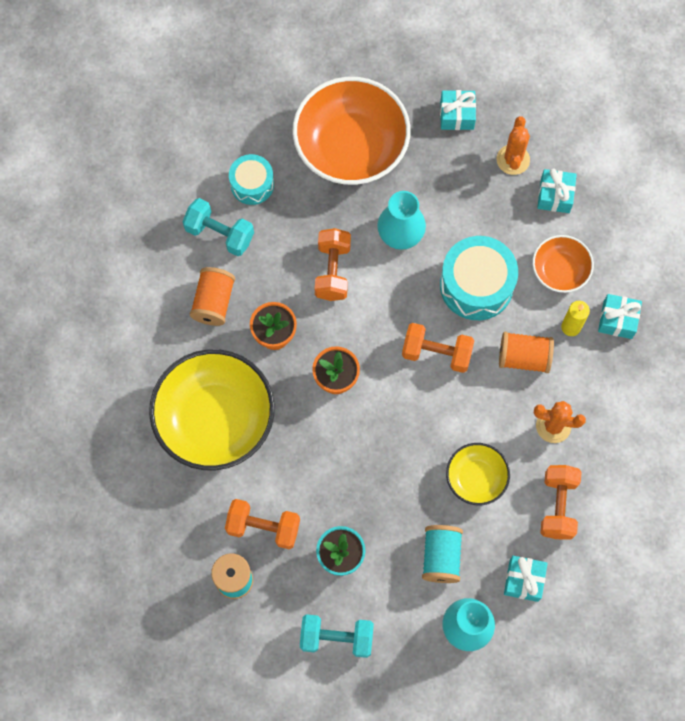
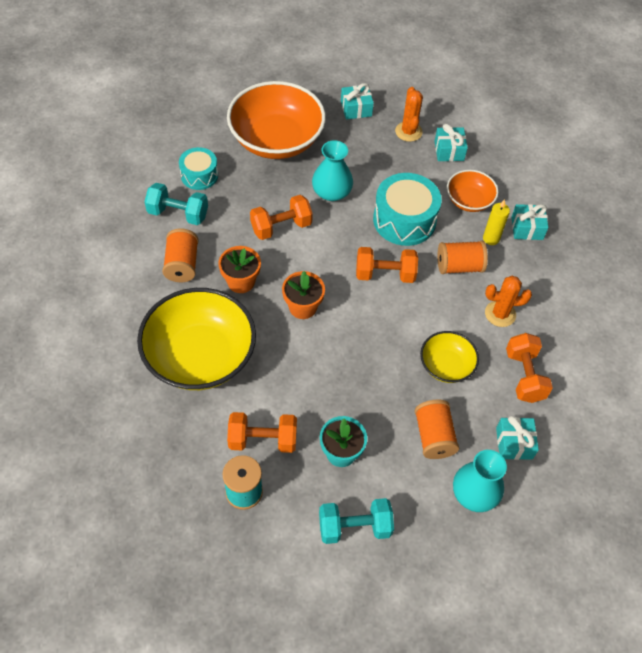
camera: 15 degrees left, 15 degrees down
(333, 271) = (281, 227): orange dumbbell -> orange dumbbell turned 75 degrees clockwise
(441, 557) = (433, 436): turquoise spool -> orange spool

